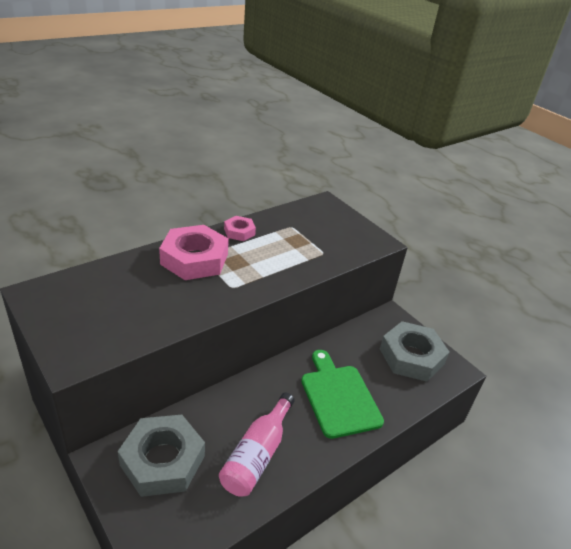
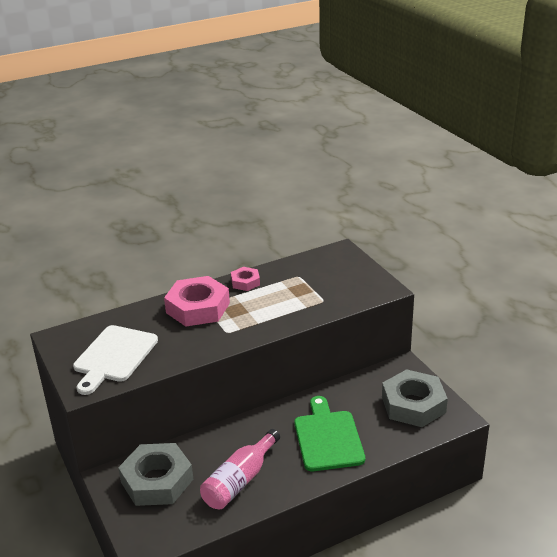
camera: 15 degrees right, 5 degrees down
(106, 317) = (114, 356): none -> white cutting board

